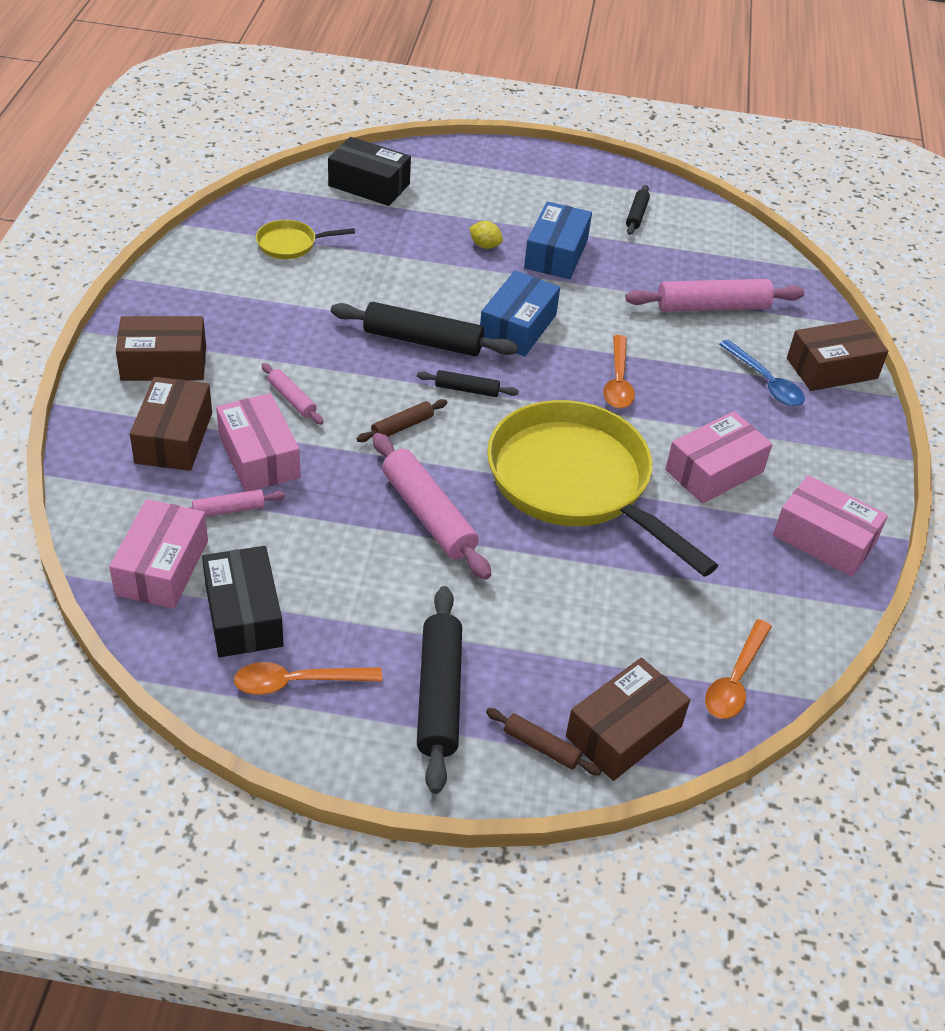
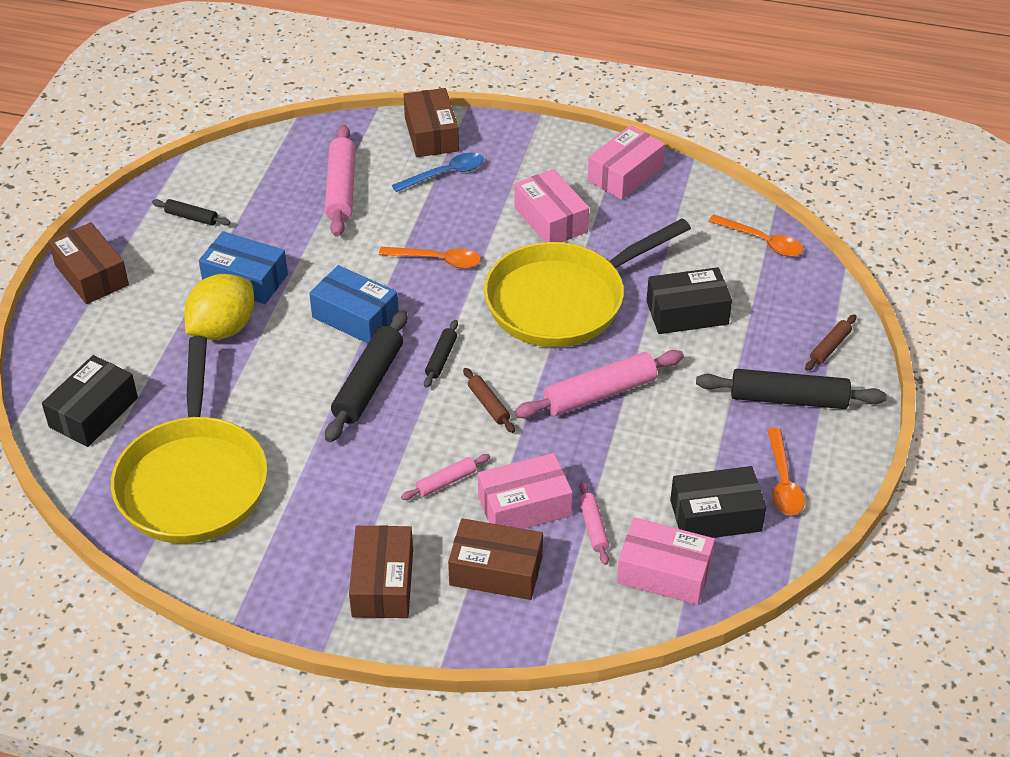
camera: 80 degrees left, 0 degrees up
(290, 244) = (193, 480): yellow pan -> yellow pan, size x2.38
(485, 245) = (223, 329): yellow lemon -> yellow lemon, size x2.27
(578, 596) = (687, 313): none -> black box
(623, 731) = (812, 303): brown box -> brown box (91, 275)

